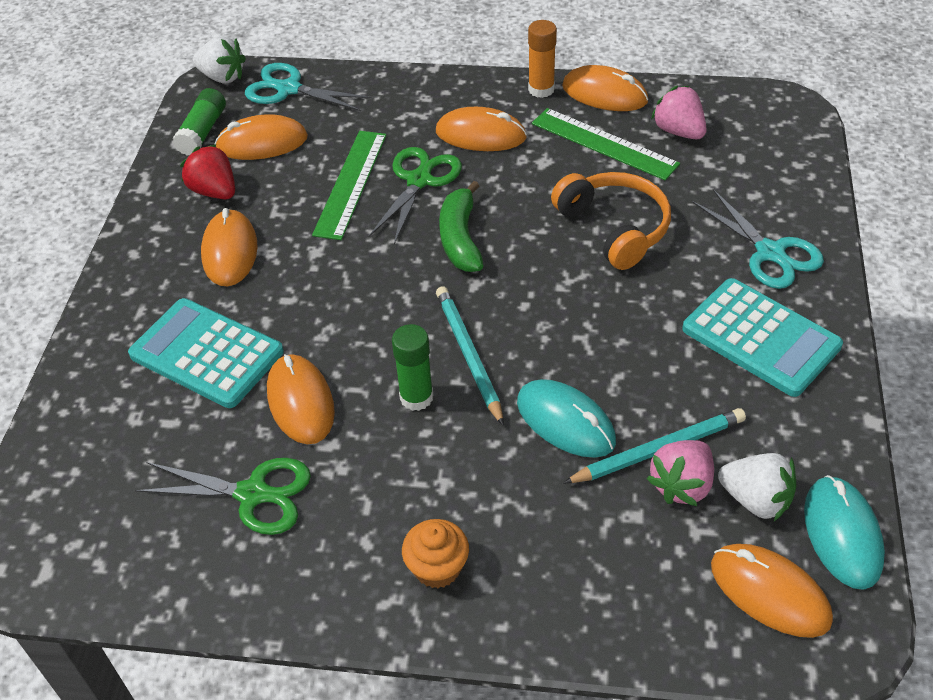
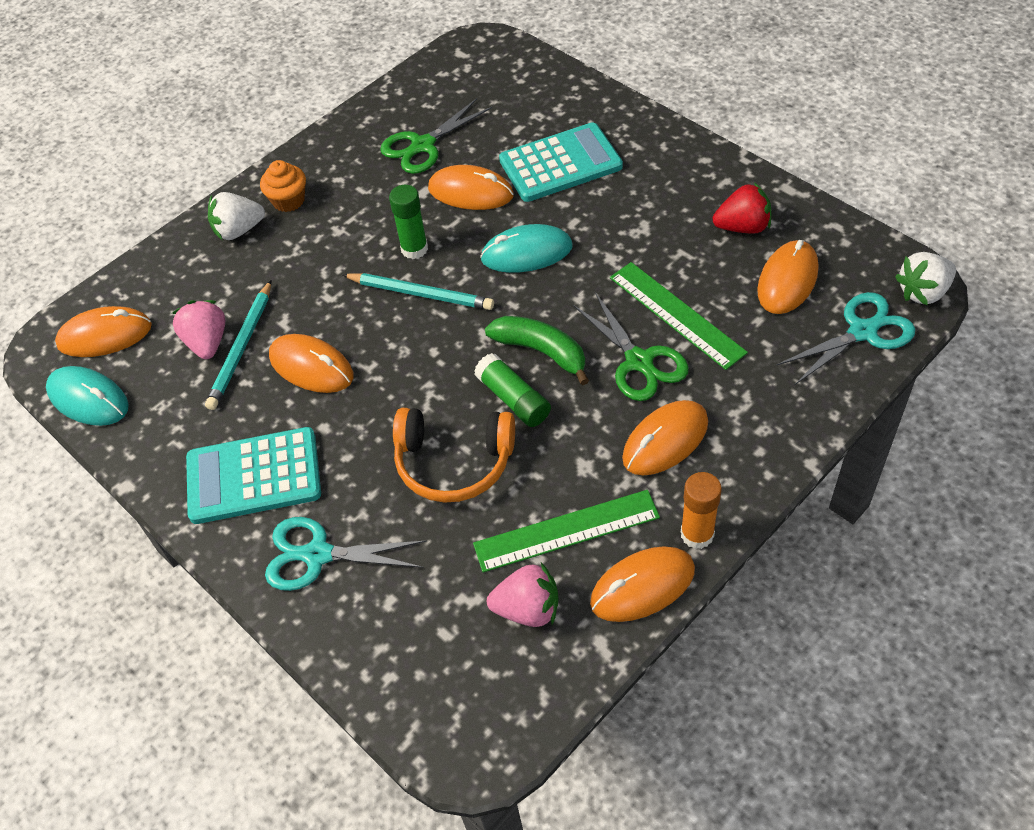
camera: 130 degrees right, 5 degrees up
(202, 132) = (838, 248): green glue stick -> green glue stick (513, 399)
(230, 251) = (657, 210): orange mouse -> orange mouse (311, 367)
(565, 422) = (314, 313): turquoise mouse -> turquoise mouse (526, 253)
(755, 500) = (156, 373): white strawberry -> white strawberry (239, 230)

